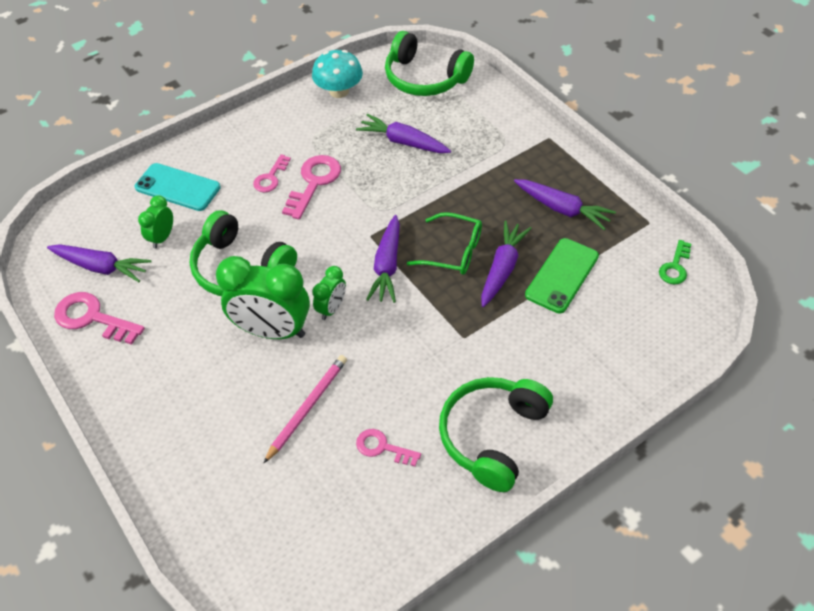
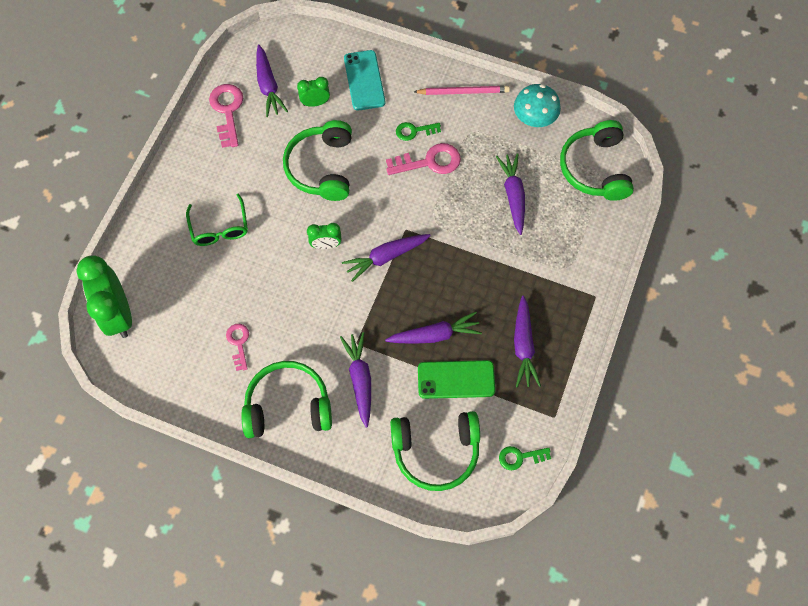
camera: 55 degrees right, 15 degrees up
(270, 177) = (414, 131): pink key -> green key
(272, 331) = (285, 221): green clock -> green clock (119, 314)
(307, 408) = (240, 280): pink pencil -> pink pencil (463, 92)
(453, 251) = (428, 293): green glasses -> green glasses (219, 228)
(508, 354) = (360, 380): none -> purple carrot
(628, 329) = (436, 451): none -> green headphones

